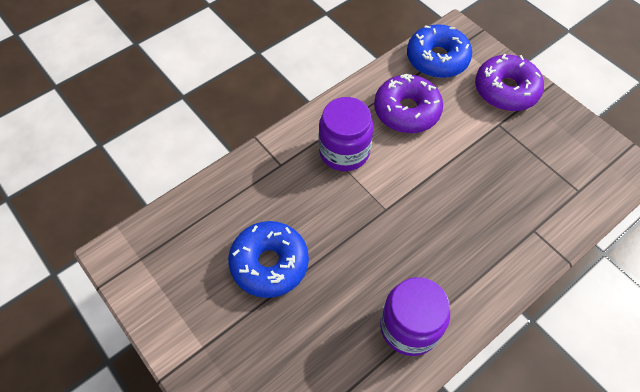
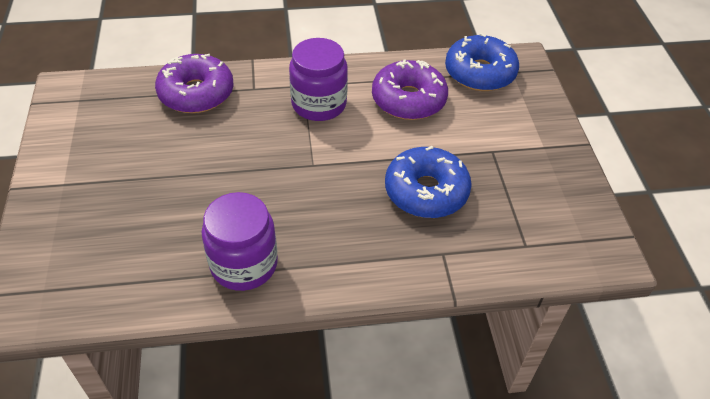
camera: 30 degrees right, 10 degrees down
(269, 263) = (173, 154): blue donut -> blue donut (426, 191)
(506, 90) = (528, 127): purple donut -> purple donut (196, 93)

